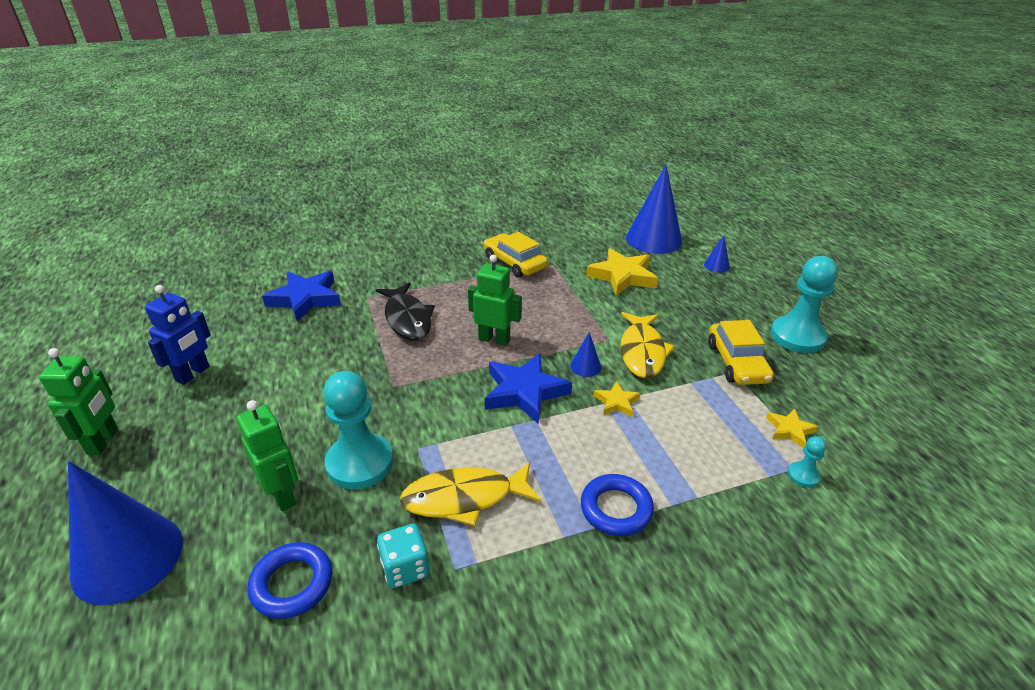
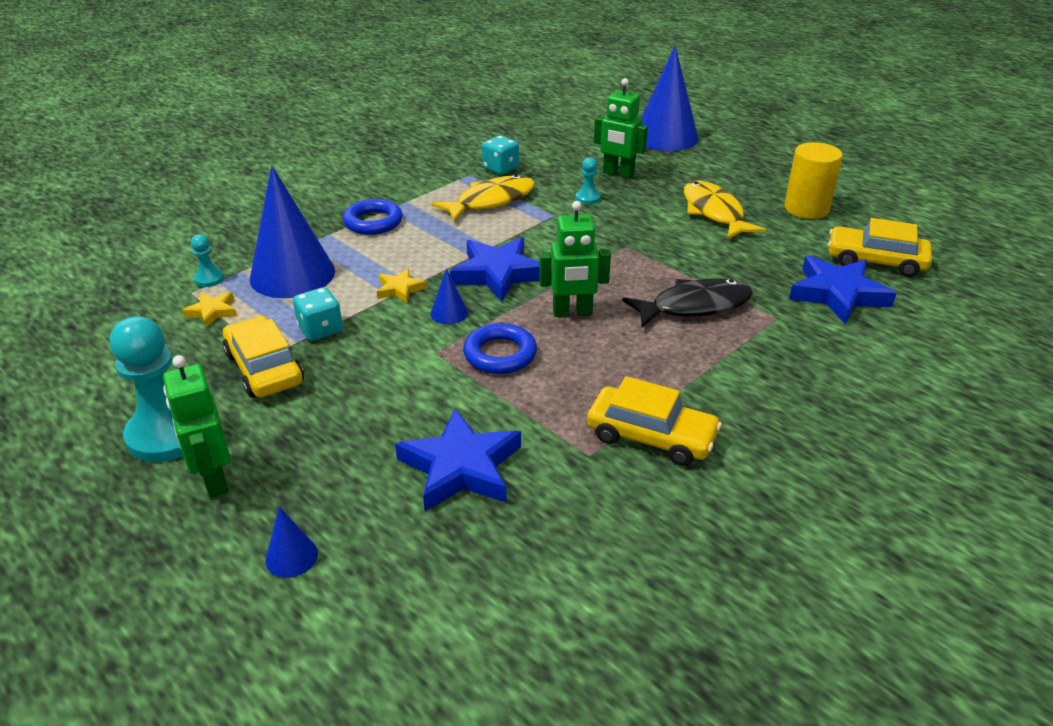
camera: 155 degrees right, 0 degrees up
(103, 441) = (782, 164): green robot -> green robot (214, 480)
(193, 374) = (806, 209): blue robot -> yellow cylinder
(237, 312) = (875, 261): none -> yellow car
(292, 584) = (560, 150): blue ring -> blue ring (500, 354)
(360, 463) = (587, 198): turquoise pawn -> turquoise pawn, size x0.45
(407, 319) = (694, 306): black fish -> black fish turned 120 degrees clockwise
(622, 276) = (461, 467): yellow star -> blue star
(642, 351) = (388, 348): yellow fish -> yellow fish (714, 212)
(653, 239) = (436, 598): blue cone -> blue cone (292, 274)
(692, 382) = (320, 330): none -> turquoise dice

